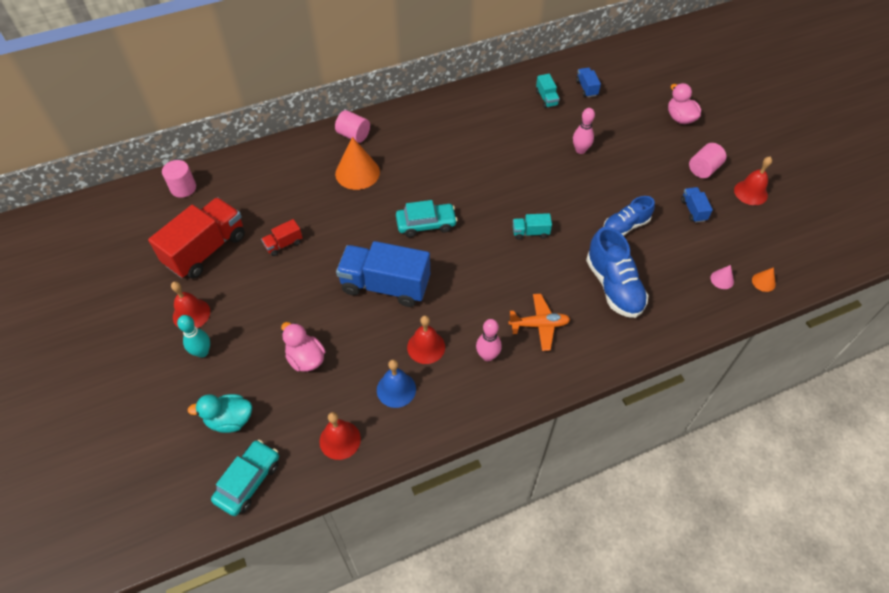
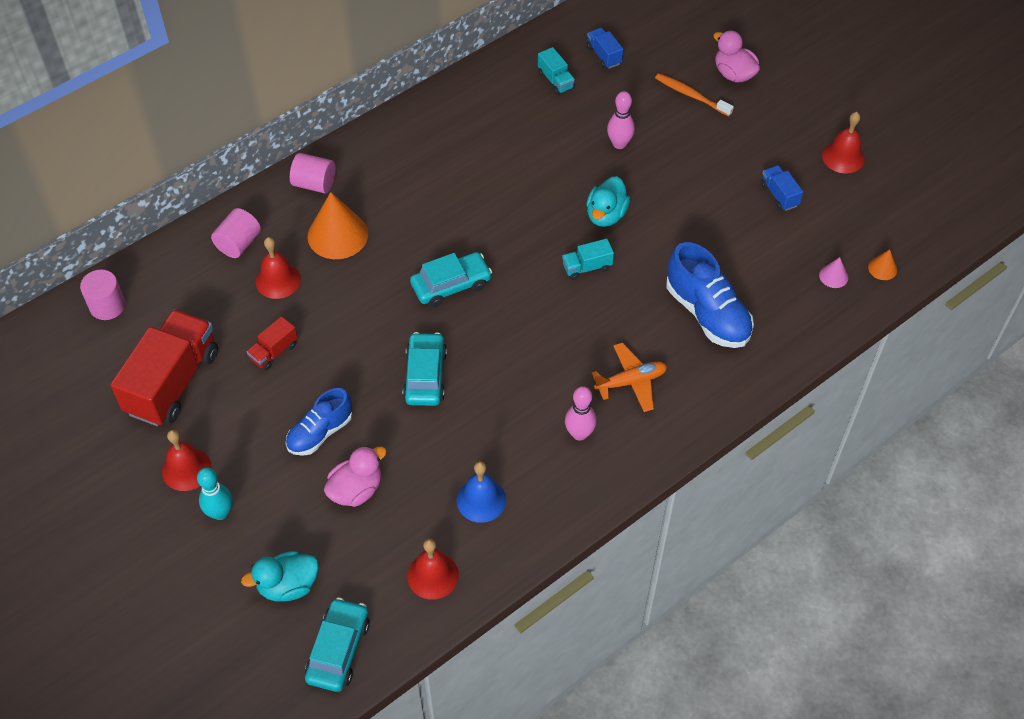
camera: 15 degrees left, 0 degrees up
(306, 359) = (356, 490): pink duck -> pink duck turned 105 degrees clockwise
(385, 285) = (425, 376): blue truck -> turquoise car
(426, 347) = (501, 440): red bell -> red bell (278, 280)
(556, 198) = (606, 215): none -> turquoise duck
(625, 226) = (702, 233): blue shoe -> blue shoe (320, 432)
(643, 127) = (691, 95): none -> orange toothbrush
(703, 169) = (779, 138): pink cylinder -> pink cylinder (239, 243)

